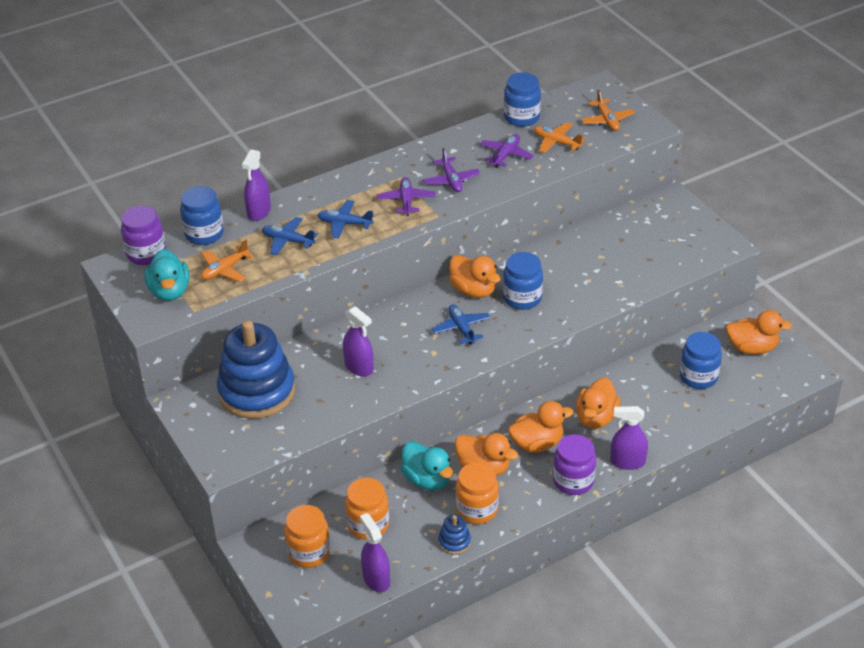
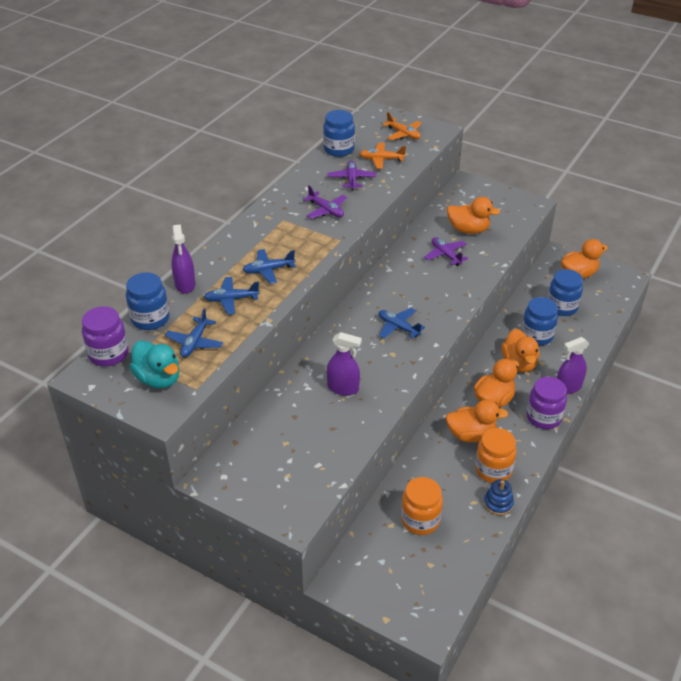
camera: 30 degrees left, 0 degrees up
(225, 270) = (195, 342): orange plane -> blue plane
(257, 392) = (273, 442): blue stacking toy -> none
(309, 552) = (391, 566): orange jar -> none
(376, 579) = (463, 563): purple spray bottle -> none
(406, 201) = (304, 236): purple plane -> purple plane (445, 255)
(427, 479) = (436, 462): turquoise duck -> none
(473, 290) = (382, 295): orange duck -> orange duck (468, 230)
(522, 298) = (424, 288): blue jar -> blue jar (537, 336)

